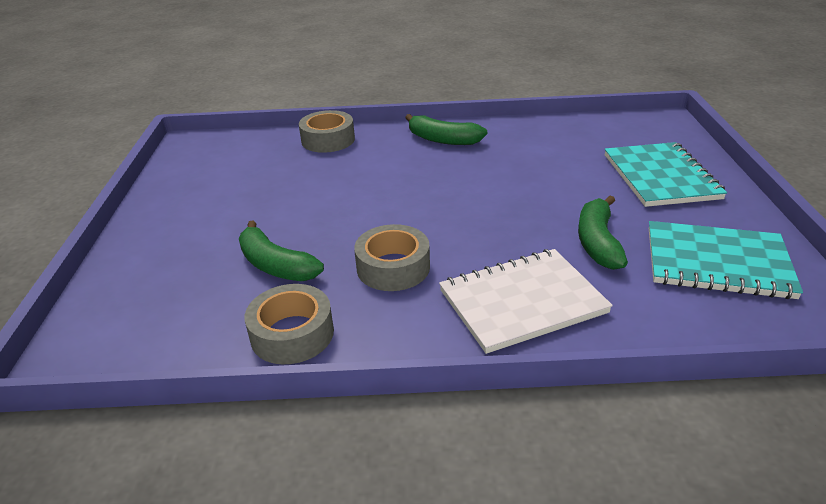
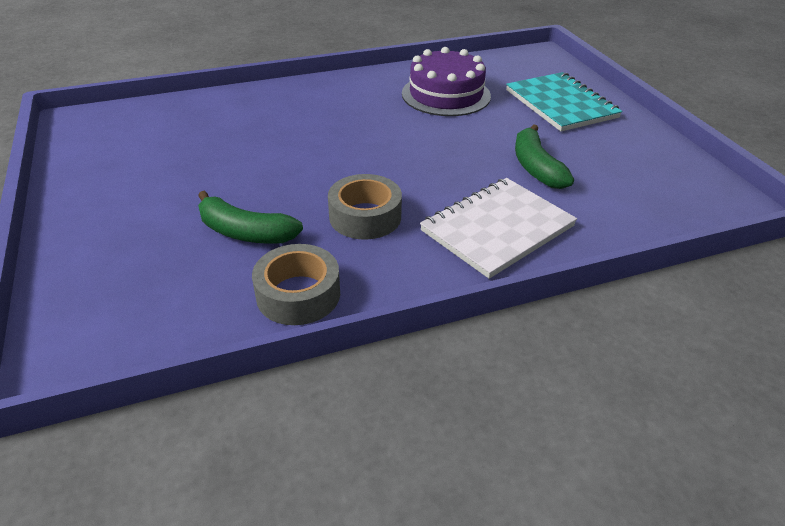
camera: 20 degrees left, 5 degrees up
(328, 140) = (233, 101): grey tape -> none
(442, 140) = (351, 90): green banana -> none
(537, 154) = (446, 94): none -> purple cake
(717, 262) = (637, 171): turquoise notebook -> none

